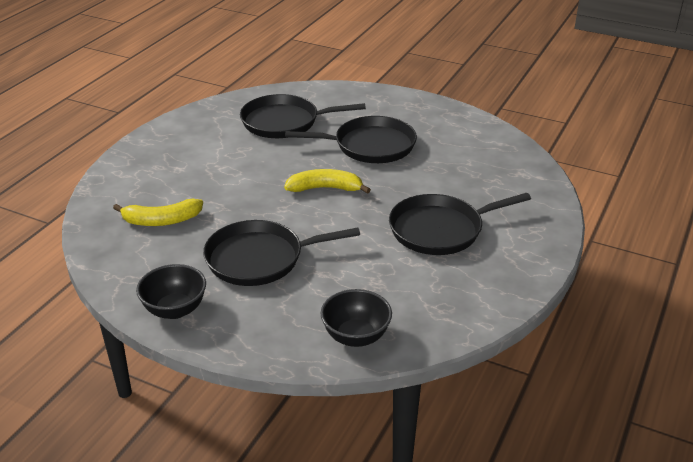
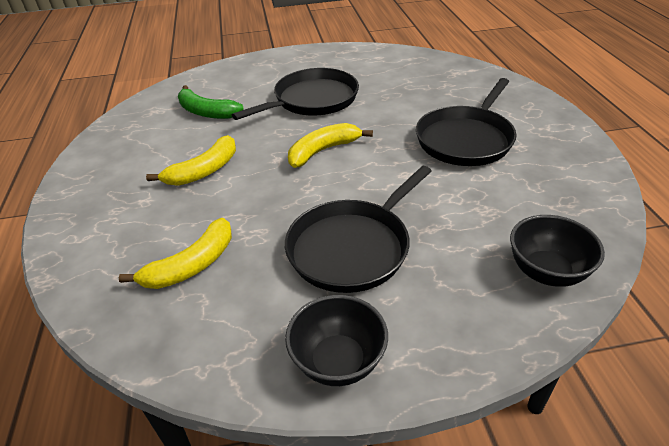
camera: 35 degrees left, 5 degrees up
(233, 165) = (204, 171): none -> yellow banana
(284, 122) = (206, 112): black pan -> green banana

